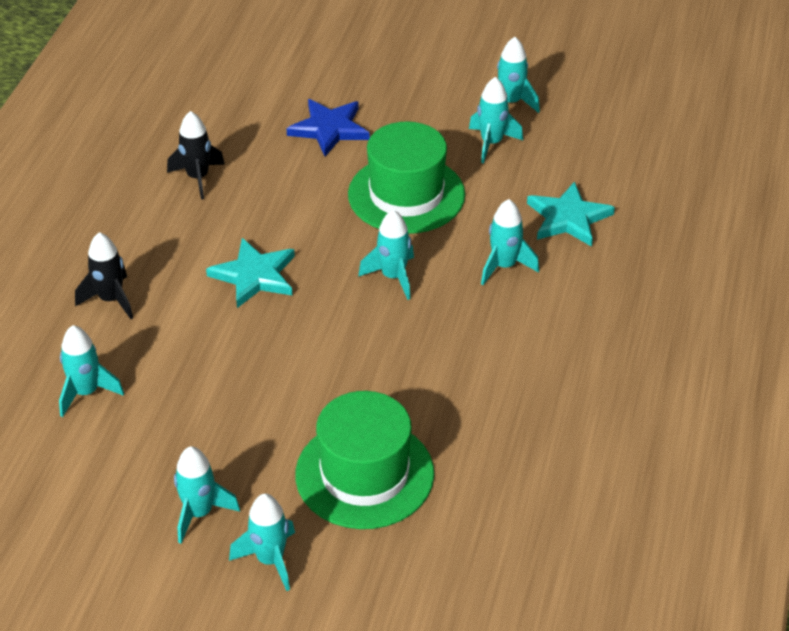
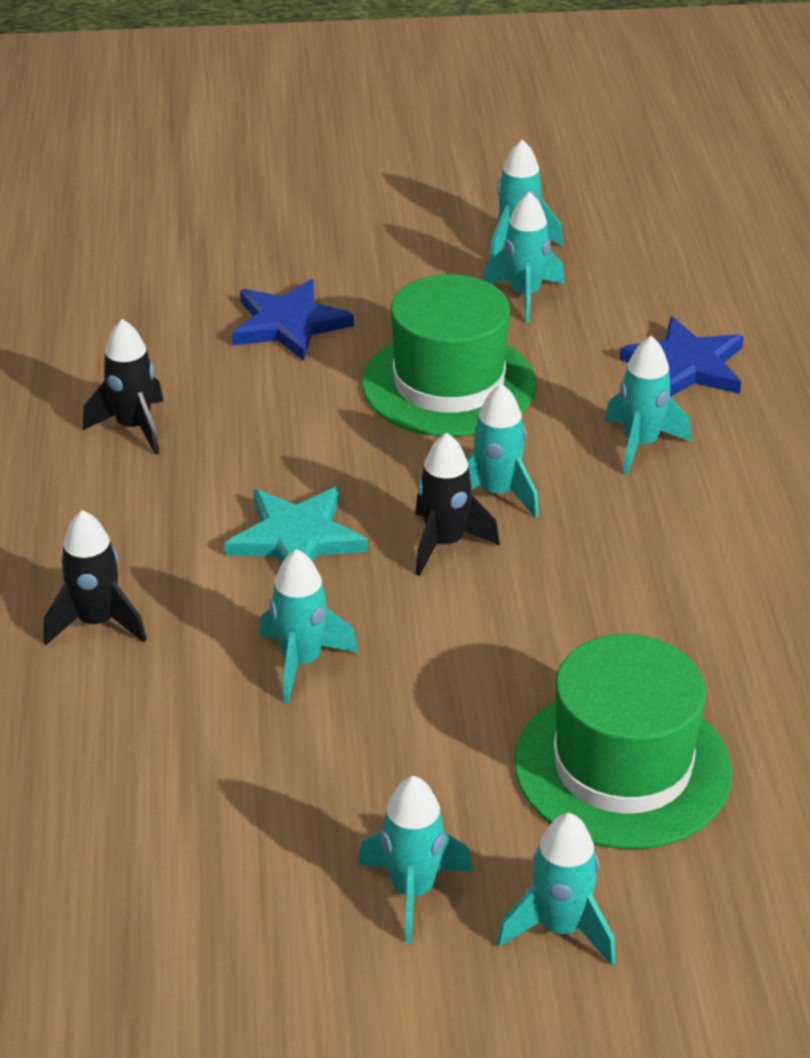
camera: 20 degrees left, 5 degrees down
(86, 392) = (134, 764): turquoise rocket -> turquoise rocket (301, 662)
(341, 302) = (444, 544): none -> black rocket
(568, 218) = (686, 365): turquoise star -> blue star

